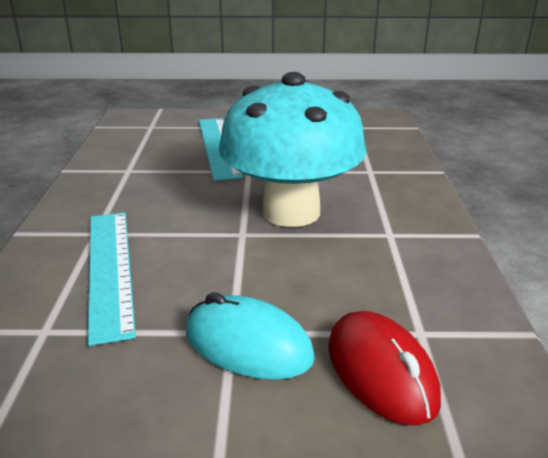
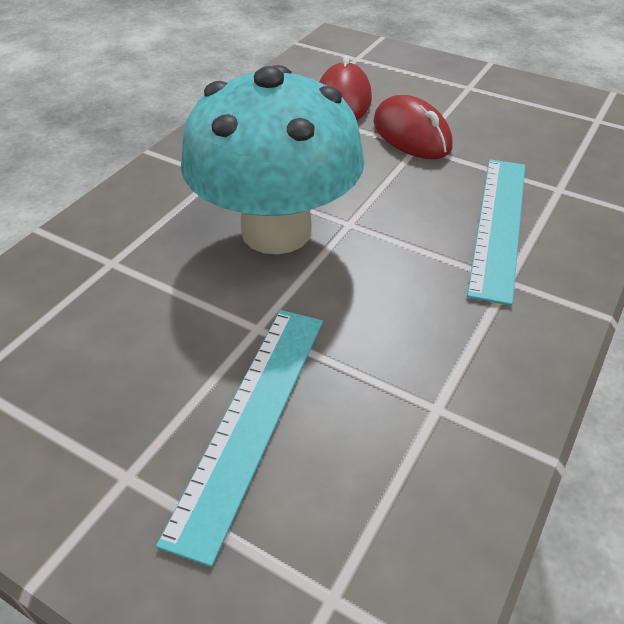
camera: 150 degrees left, 15 degrees up
(248, 345) = (411, 135): turquoise mouse -> red mouse

